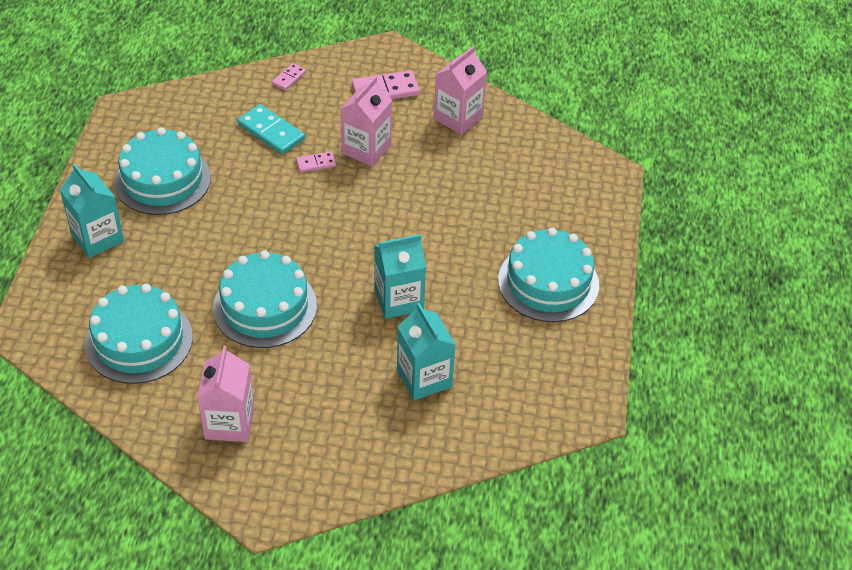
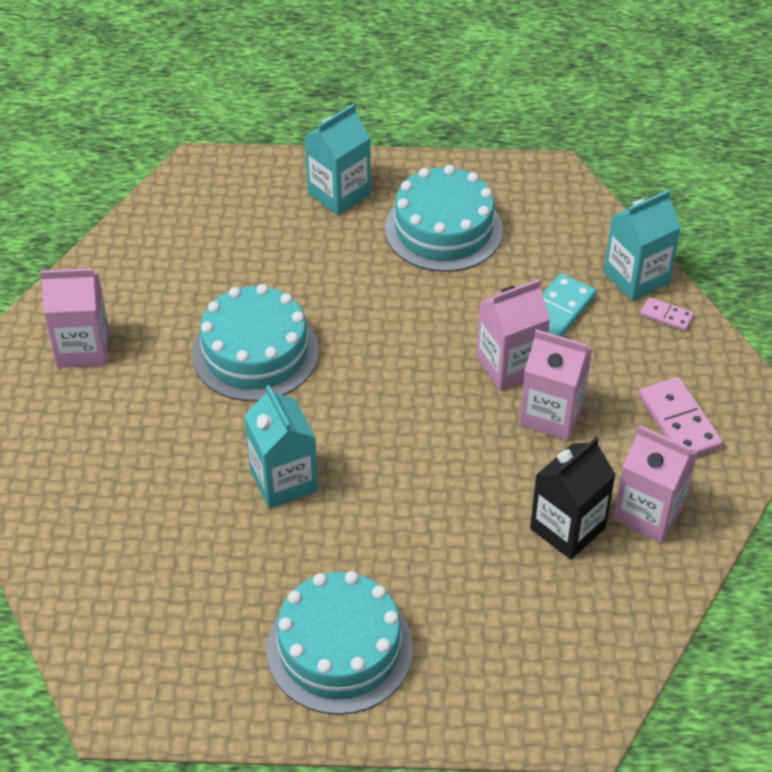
camera: 85 degrees right, 0 degrees up
(139, 340) = (193, 255): turquoise cake -> none
(316, 163) = (509, 366): pink domino -> pink carton
(424, 378) = (158, 520): turquoise carton -> turquoise carton (636, 278)
(465, 157) = (567, 528): none -> black carton

